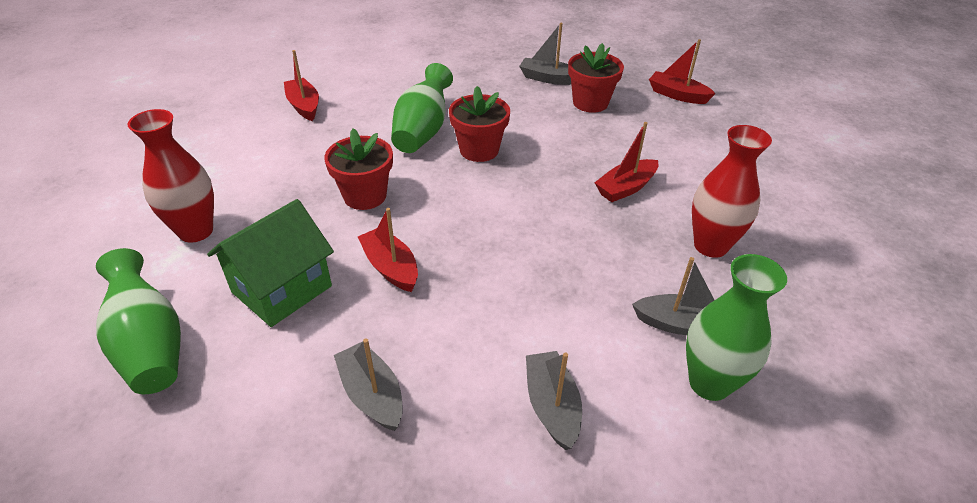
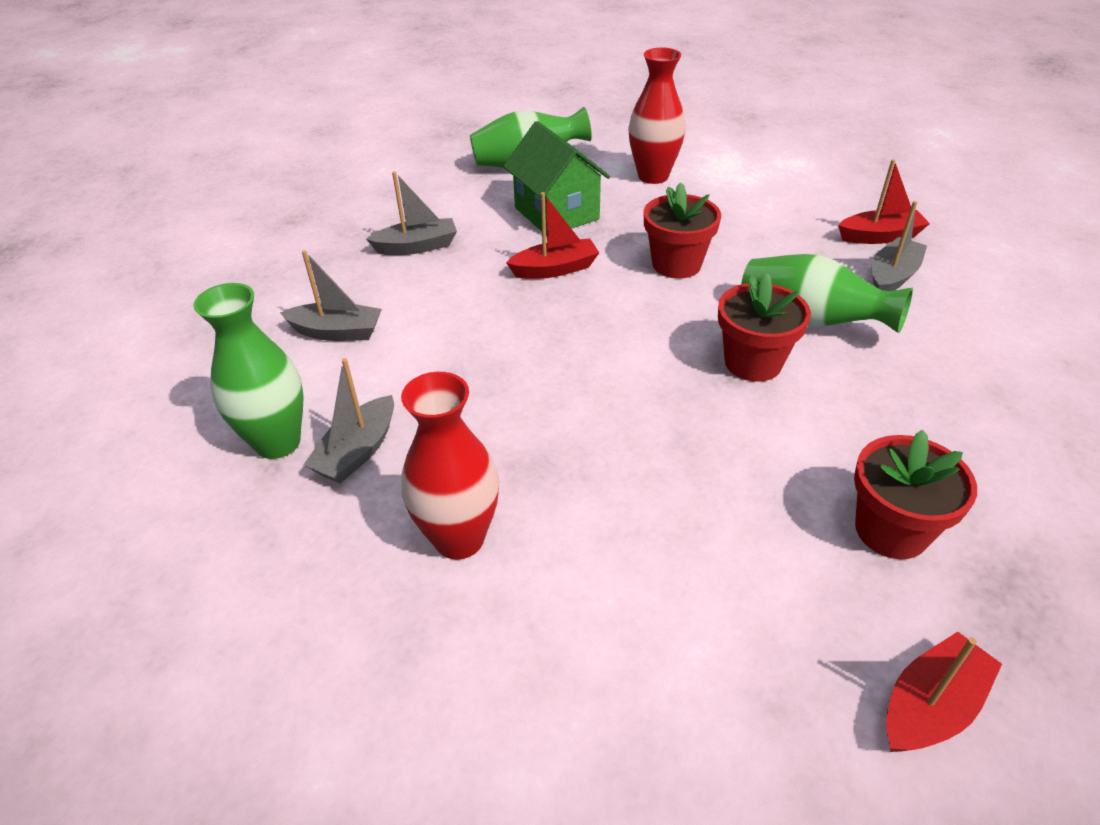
camera: 110 degrees right, 0 degrees up
(548, 78) = (988, 494): grey boat -> grey boat (892, 276)
(625, 188) = (621, 490): red boat -> none

